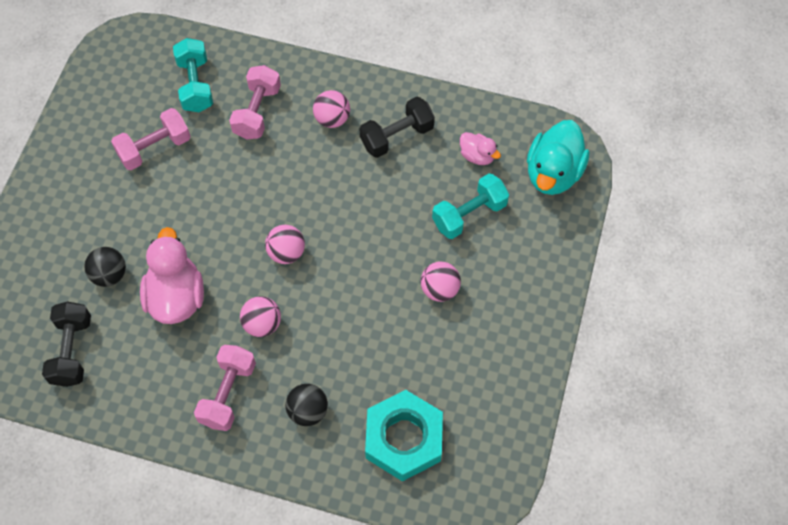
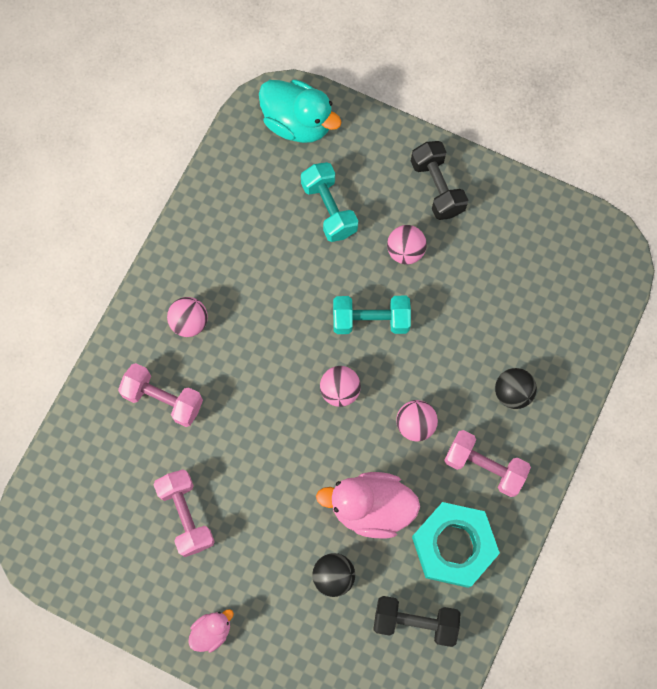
camera: 80 degrees left, 10 degrees up
(195, 85) = (113, 462): turquoise dumbbell -> turquoise dumbbell (370, 320)
(397, 136) = (225, 261): black dumbbell -> black dumbbell (437, 187)
(404, 439) = (551, 310): turquoise nut -> turquoise nut (453, 546)
(477, 156) = (264, 188): pink duck -> pink duck (212, 631)

